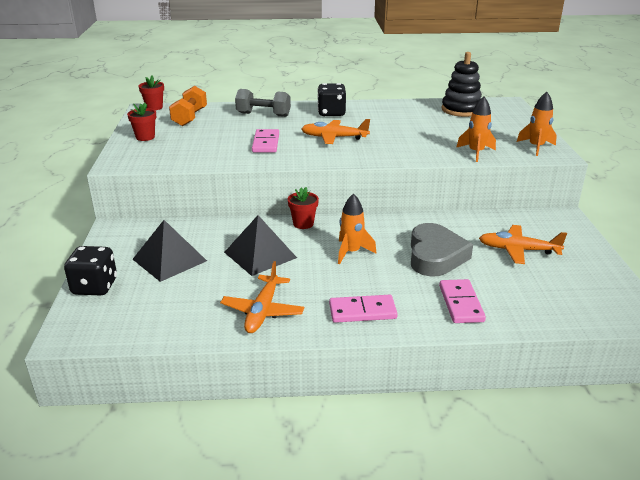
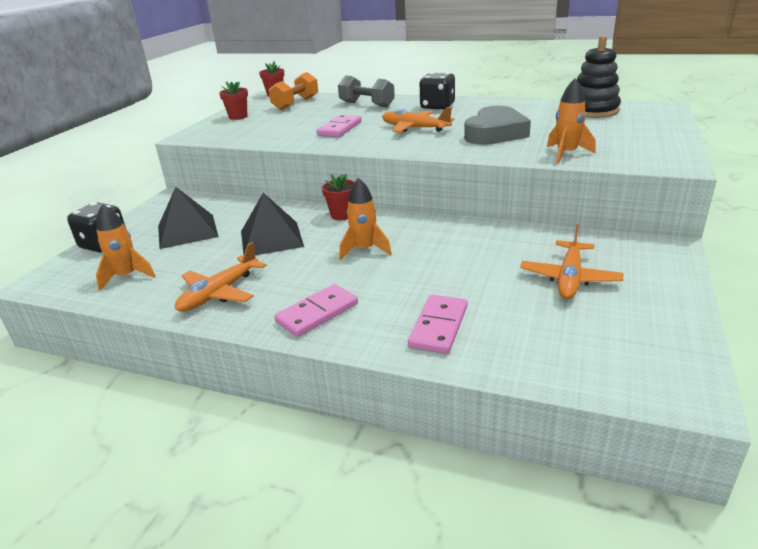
camera: 25 degrees right, 0 degrees up
(362, 311) = (317, 313): pink domino -> pink domino turned 60 degrees counterclockwise
(435, 256) = (456, 268): grey heart -> grey heart (495, 133)
(518, 250) = (569, 278): orange plane -> orange plane turned 105 degrees counterclockwise
(536, 147) = (655, 154): orange rocket -> orange rocket (127, 276)

